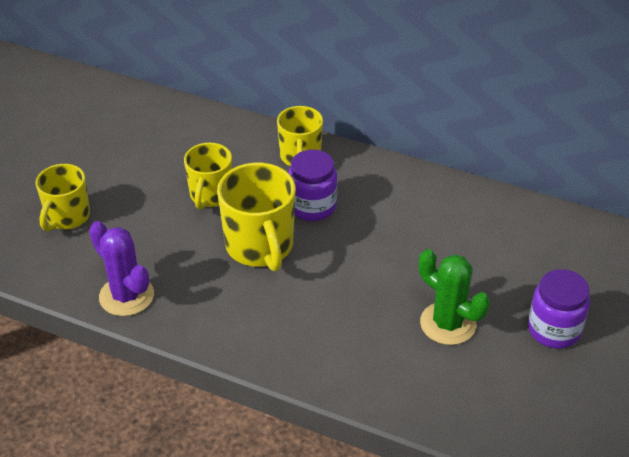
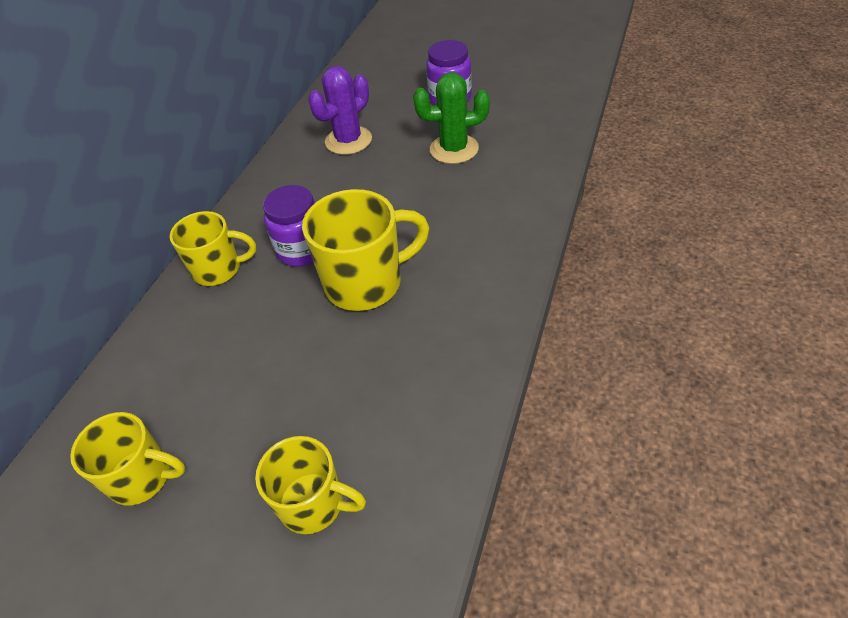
camera: 90 degrees left, 5 degrees up
(126, 296) = (457, 394): purple cactus -> purple cactus (348, 141)
(210, 195) = (278, 342): yellow mug -> yellow mug (142, 477)
(448, 324) = (454, 149): green cactus -> green cactus turned 45 degrees clockwise

